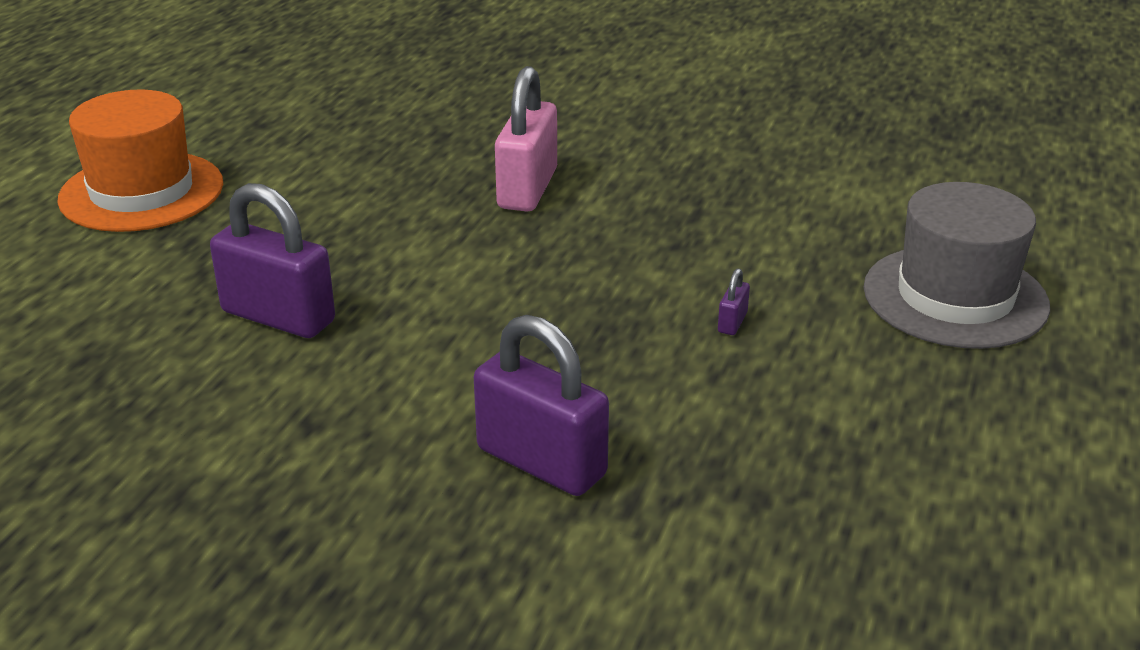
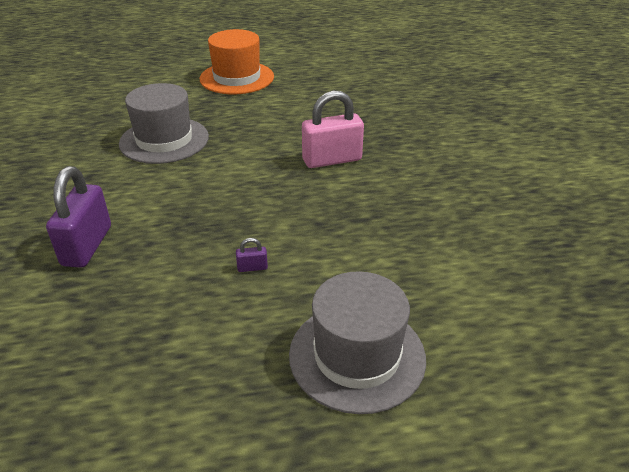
camera: 60 degrees right, 5 degrees up
(278, 317) = (164, 140): purple padlock -> grey hat

